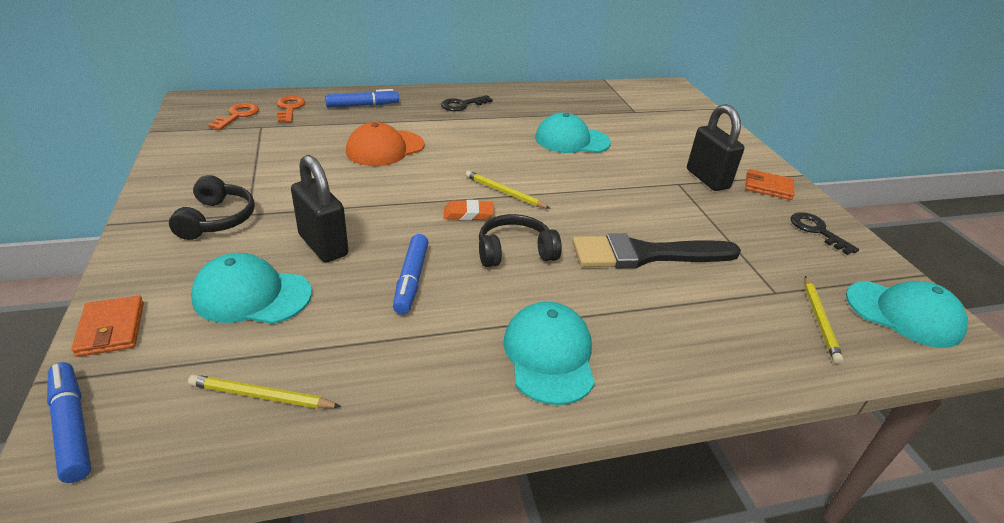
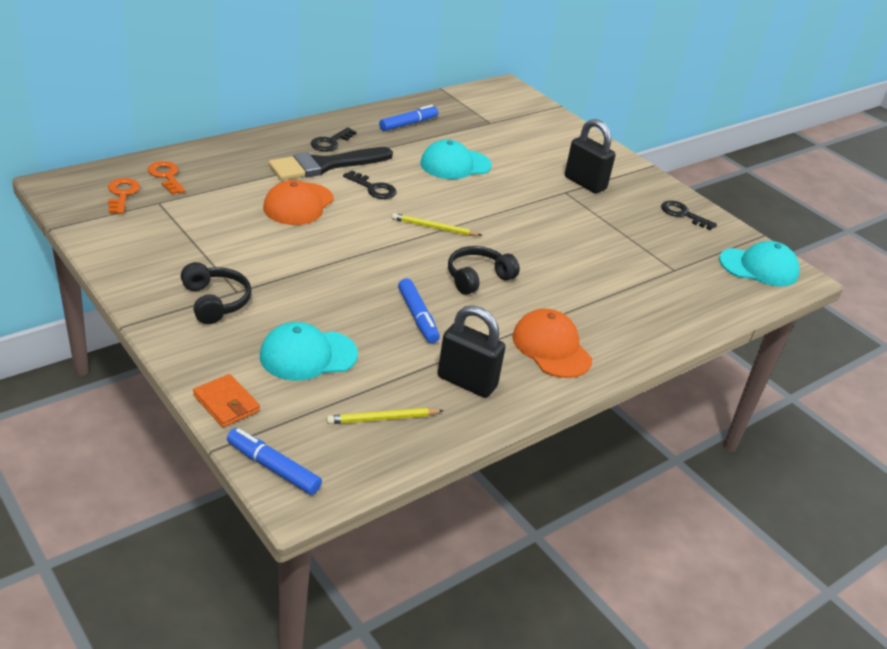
camera: 25 degrees left, 0 degrees up
(323, 245) = (326, 304): black padlock -> black padlock (467, 382)
(362, 105) = (235, 160): blue marker -> blue marker (408, 124)
(468, 214) = (419, 253): orange eraser -> none
(471, 147) = (373, 188): none -> black key
(549, 355) = (551, 348): turquoise cap -> orange cap
(646, 255) = (573, 260): black brush -> black brush (325, 165)
(768, 187) = (633, 182): orange wallet -> none
(819, 320) = (709, 284): yellow pencil -> none

